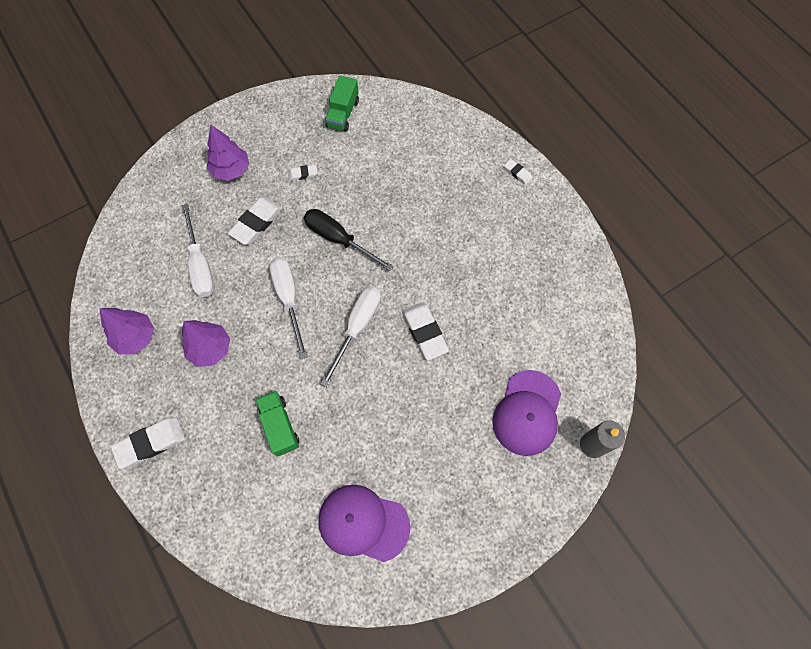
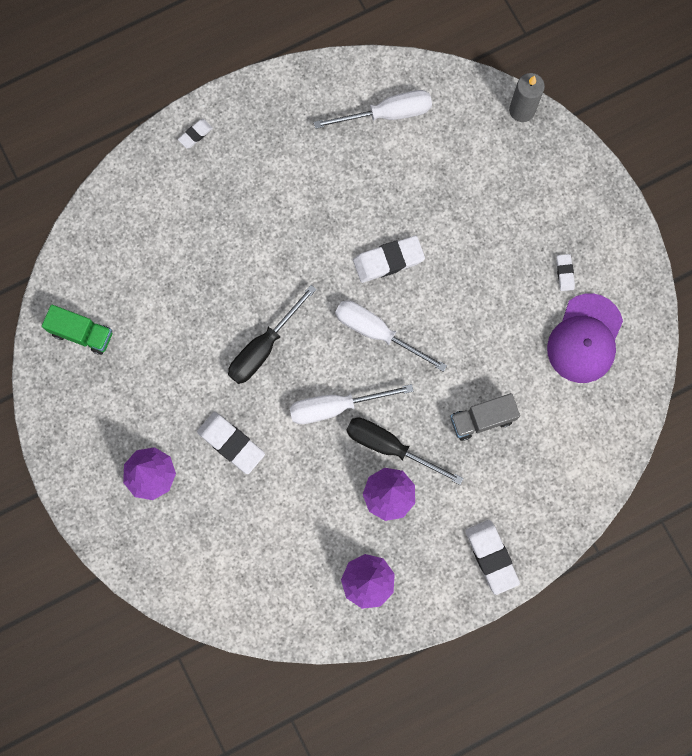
camera: 85 degrees left, 10 degrees up
(200, 265) = (282, 509): white screwdriver -> white screwdriver (387, 114)
(254, 346) = (390, 447): none -> black screwdriver
(279, 426) = (482, 419): green truck -> grey truck
(303, 174) = (167, 386): white eraser -> white eraser (564, 273)
(527, 413) = (485, 167): purple cap -> none

